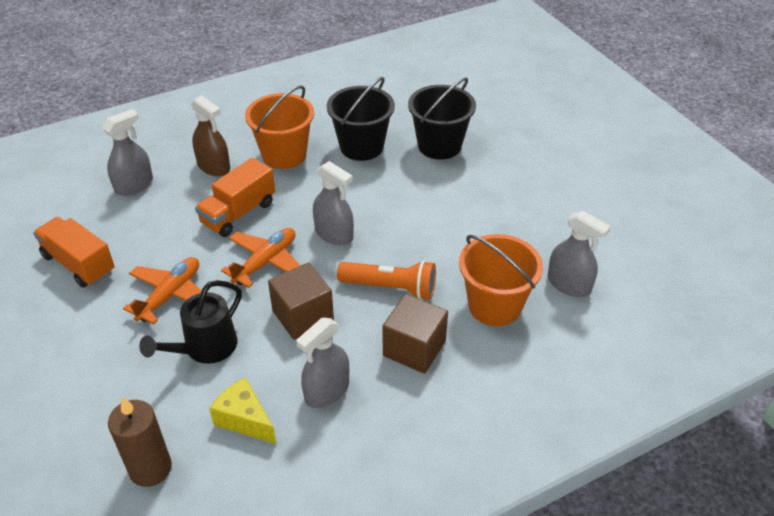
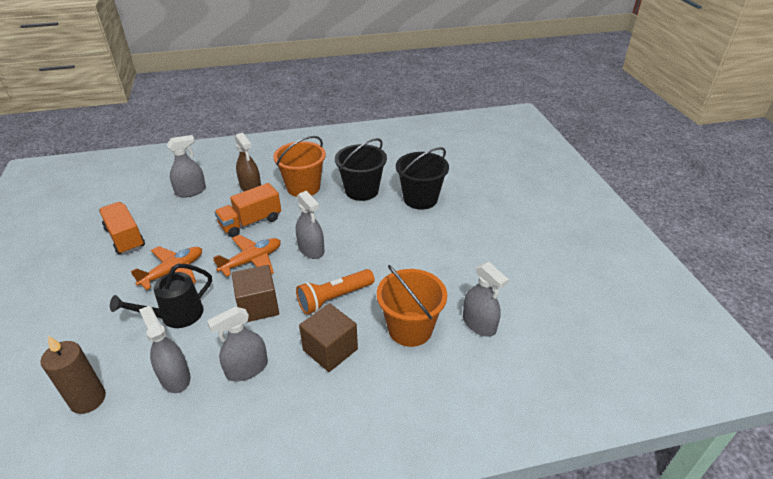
camera: 15 degrees right, 5 degrees down
(245, 419) = (175, 377): yellow cheese -> grey spray bottle
(390, 288) = (334, 298): orange flashlight -> orange flashlight turned 120 degrees clockwise

